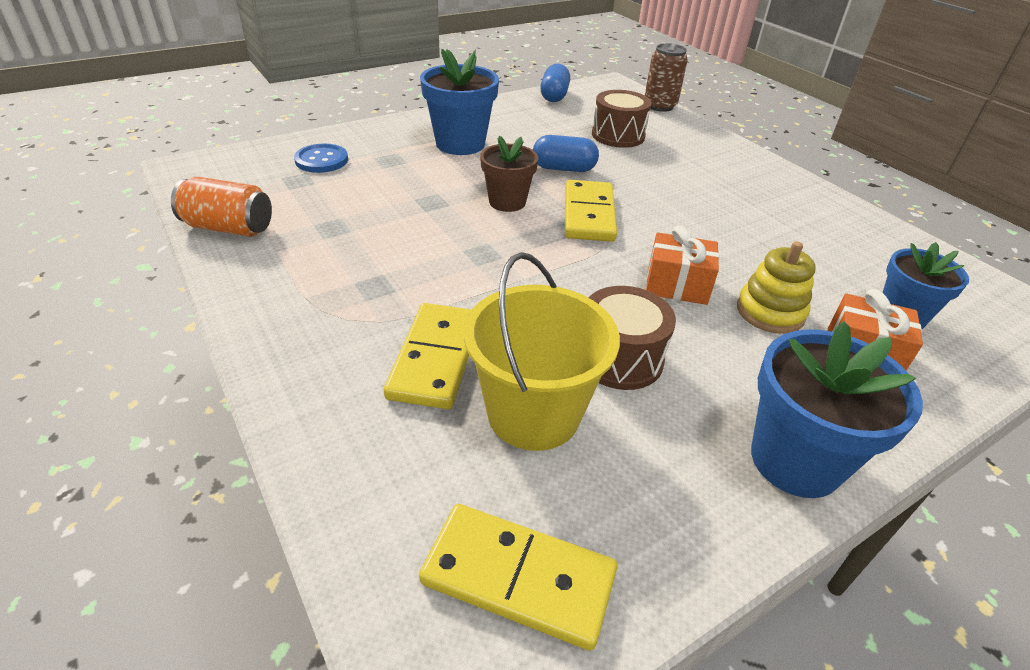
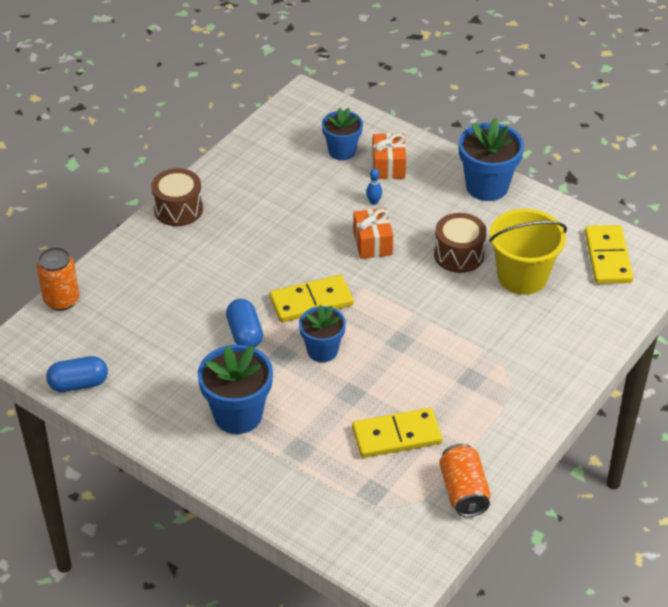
camera: 110 degrees left, 5 degrees up
(321, 160) = (329, 495): blue button -> none
(436, 358) = (512, 326): yellow domino -> yellow domino (396, 435)
(507, 202) = (322, 350): brown flower pot -> blue flower pot
(618, 135) = (154, 315): brown drum -> brown drum (178, 209)
(659, 106) = (61, 300): brown can -> orange can
(770, 312) = (374, 202): yellow stacking toy -> blue bowling pin

